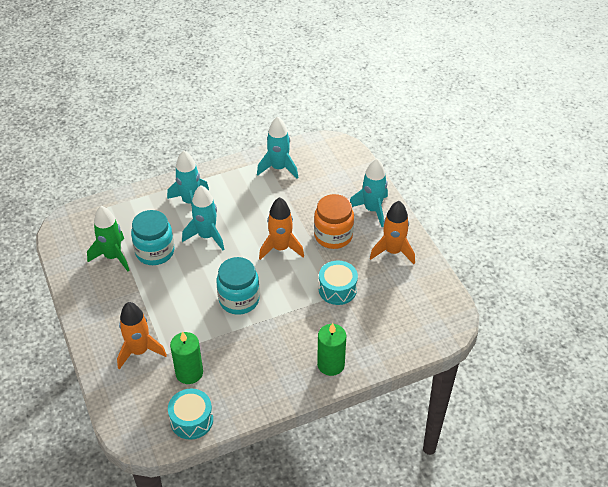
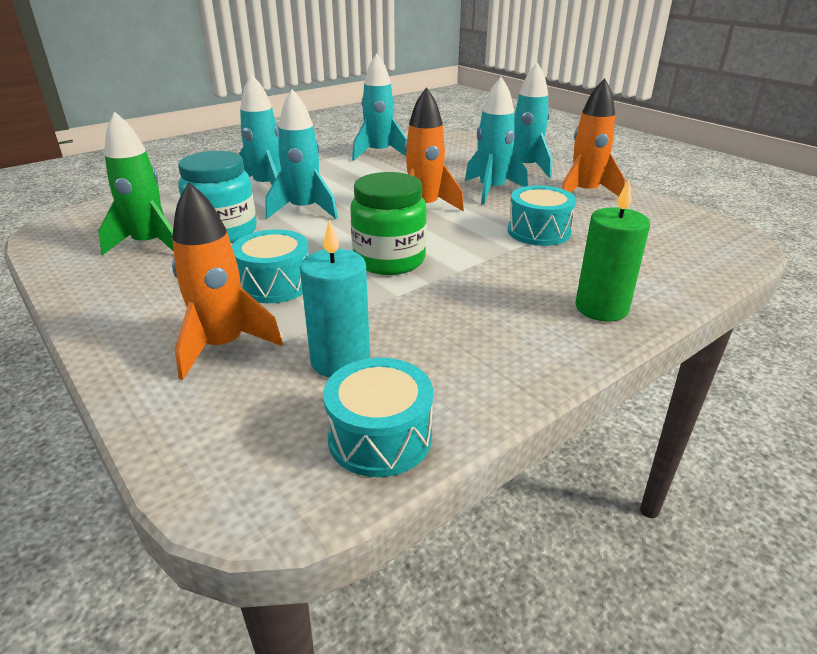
camera: 15 degrees left, 15 degrees down
(173, 308) = (275, 284): none -> turquoise drum
(189, 373) = (340, 361): green candle -> turquoise candle
(239, 300) = (389, 260): turquoise jar -> green jar
(333, 236) = (491, 191): orange jar -> turquoise rocket

